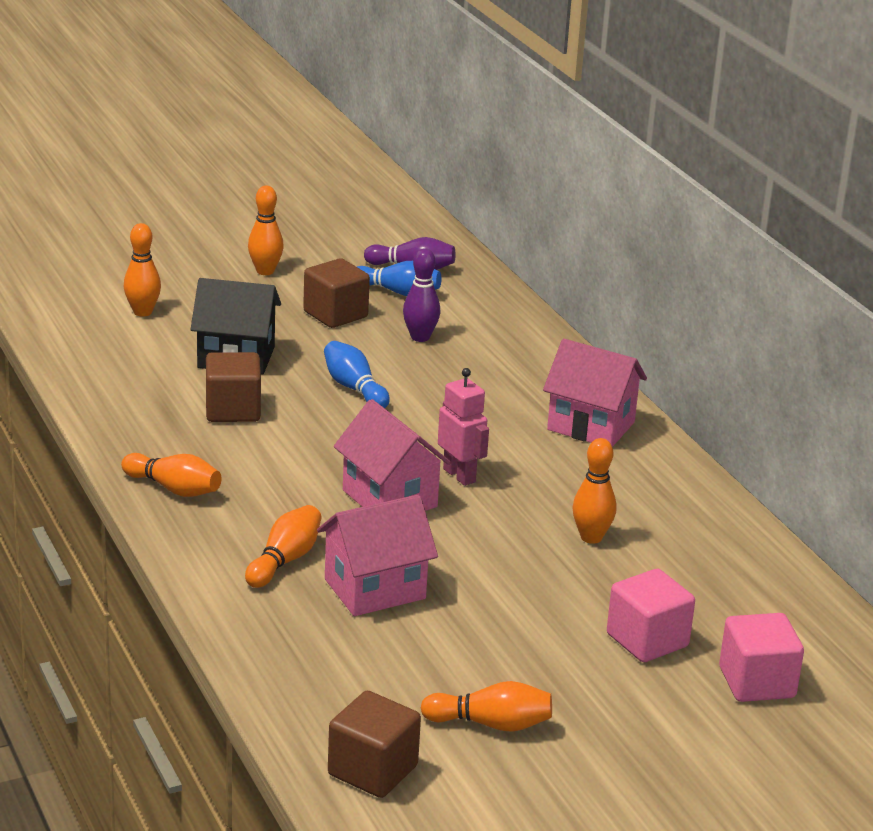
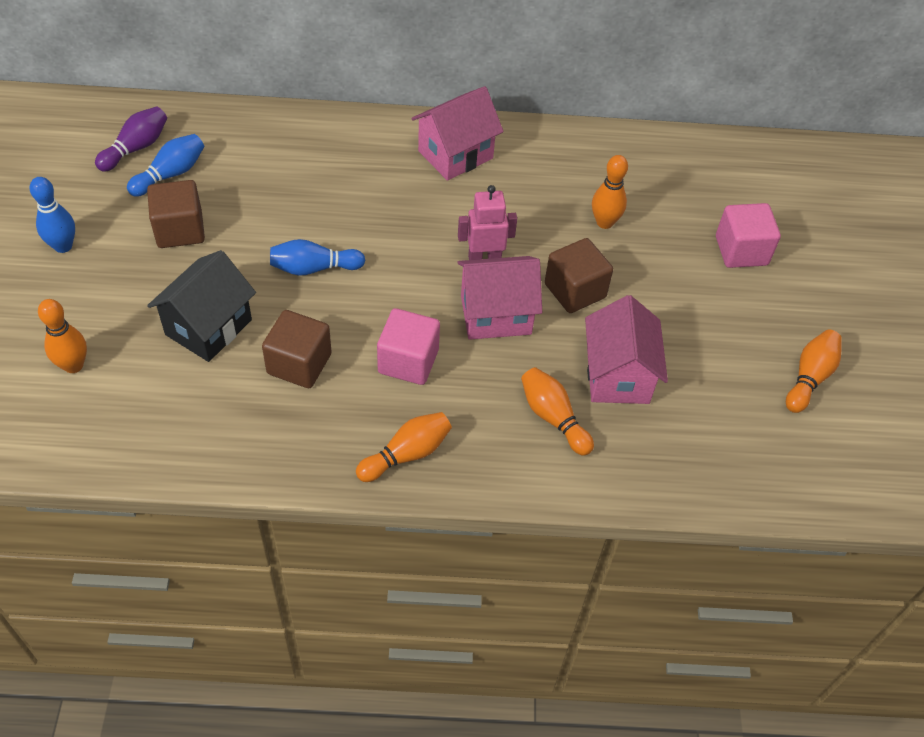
camera: 65 degrees left, 25 degrees up
(265, 271) = (63, 246): orange bowling pin -> blue bowling pin
(372, 770) = (843, 469): brown cube -> brown cube (575, 291)
(420, 337) = (258, 193): purple bowling pin -> none
(756, 682) = (806, 219): pink cube -> pink cube (408, 361)

